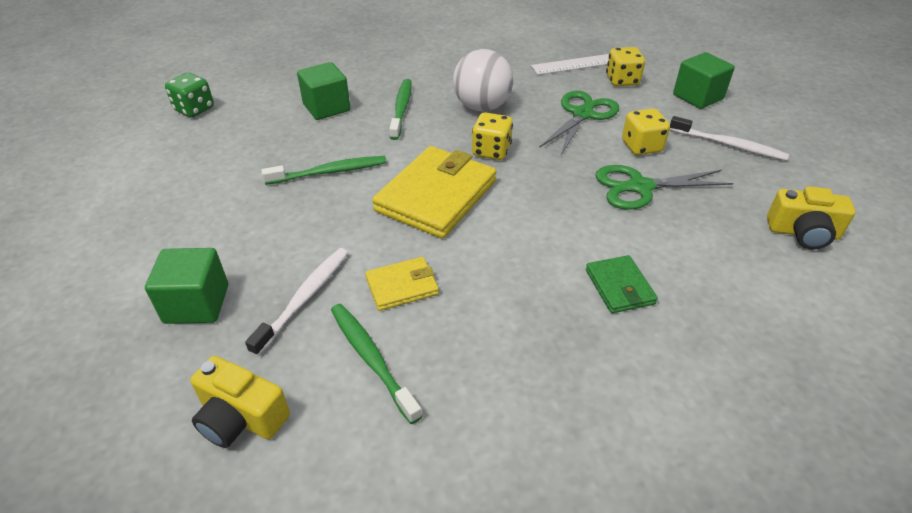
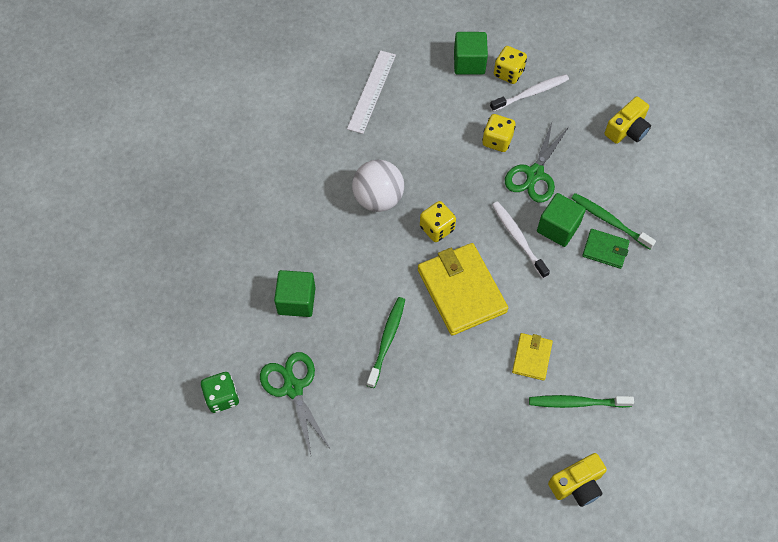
camera: 55 degrees left, 20 degrees up
(197, 304) = (472, 476): green cube -> green cube (558, 228)
(305, 298) = (507, 414): white toothbrush -> white toothbrush (518, 238)
(401, 109) = (339, 251): green toothbrush -> green toothbrush (609, 221)
(582, 114) = (436, 145): green scissors -> green scissors (293, 388)
(622, 80) = (414, 88): yellow dice -> yellow dice (508, 73)

